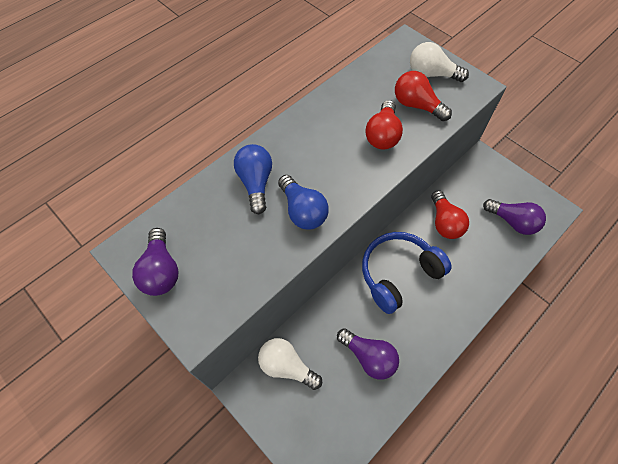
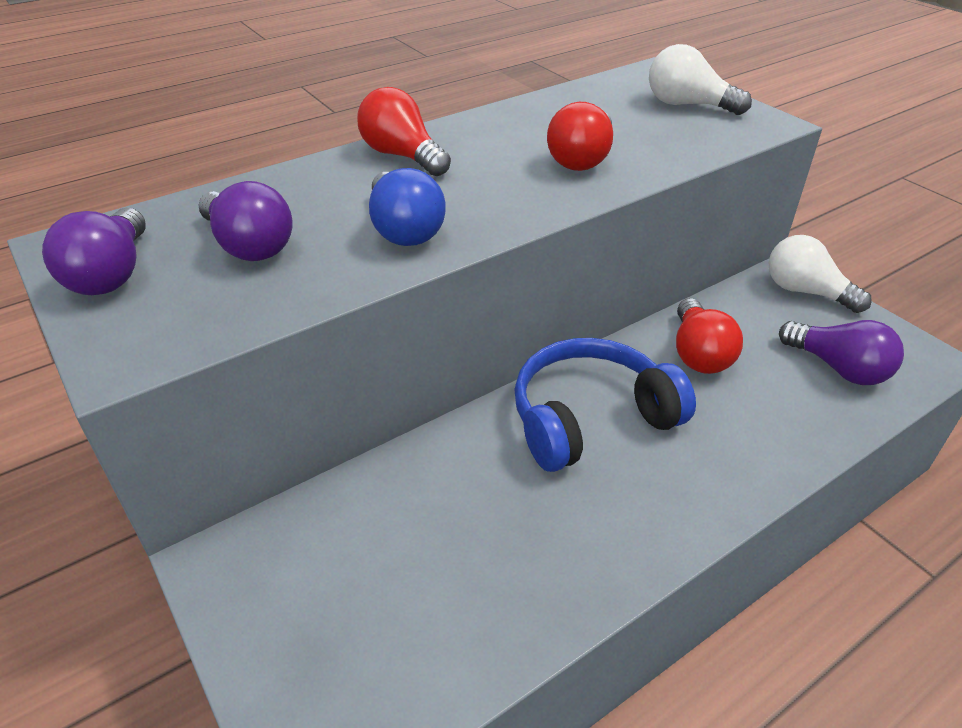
camera: 10 degrees right, 20 degrees down
(256, 183) = (336, 191): blue light bulb -> none
(287, 366) = (317, 537): white light bulb -> white light bulb (805, 292)
(368, 357) = (494, 547): purple light bulb -> purple light bulb (249, 246)
(416, 105) = (653, 133): red light bulb -> red light bulb (402, 156)

